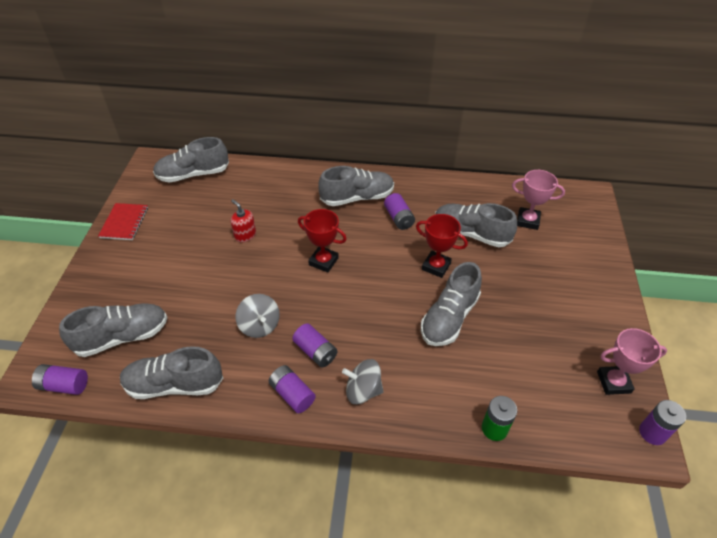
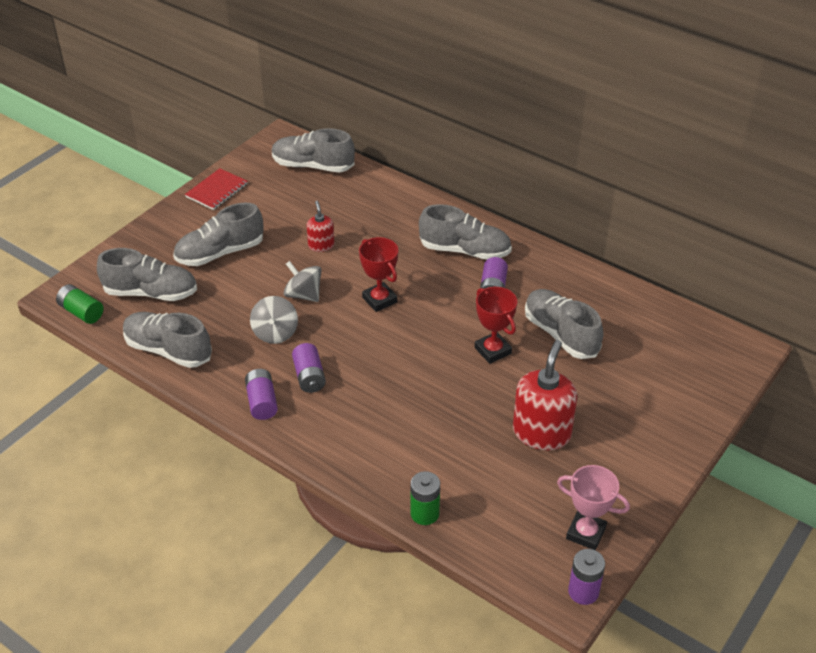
camera: 30 degrees right, 5 degrees down
(64, 385) = (81, 312): purple battery -> green battery
(363, 390) = (327, 427): grey spinning top -> grey spinning top (303, 295)
(449, 318) = (464, 403): grey shoe -> grey shoe (220, 253)
(520, 316) = (541, 433): none -> red soap dispenser
(528, 221) = (640, 347): pink trophy -> none

